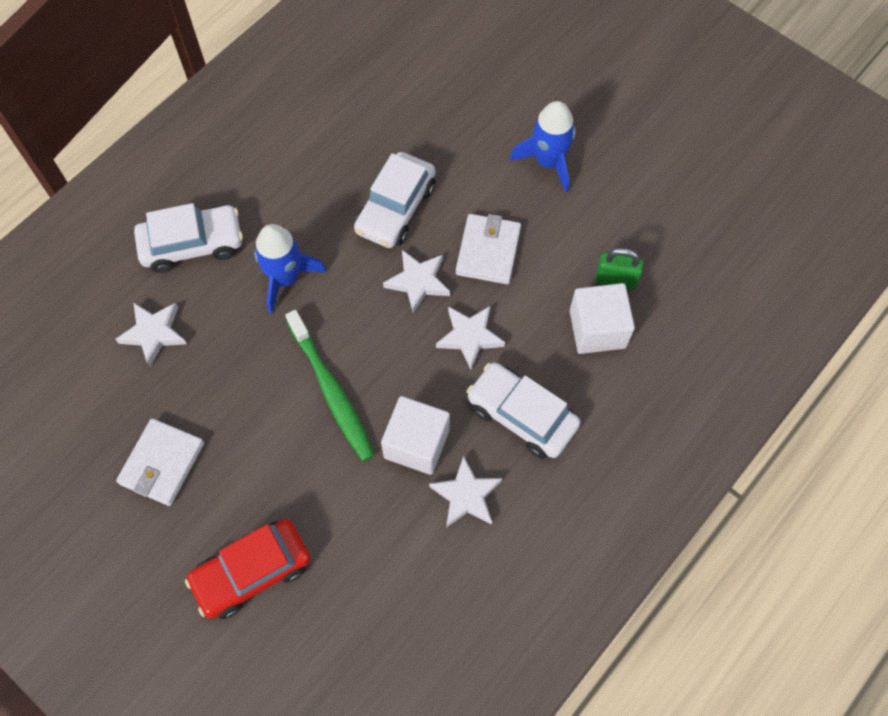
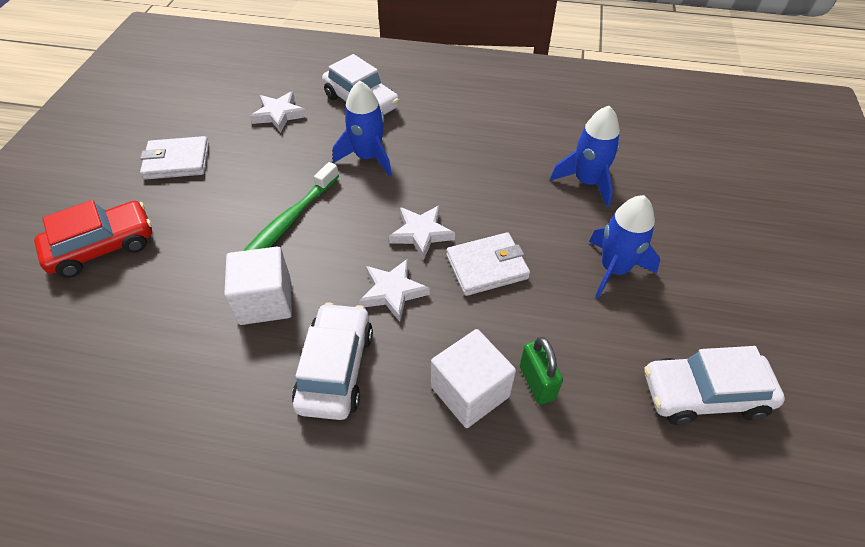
camera: 60 degrees right, 15 degrees down
(252, 572) = (103, 247): red car -> red car turned 120 degrees clockwise
(395, 208) = (477, 190): white car -> white car (704, 394)
(444, 118) = (587, 182): none -> blue rocket
(466, 495) = (230, 361): white star -> none

